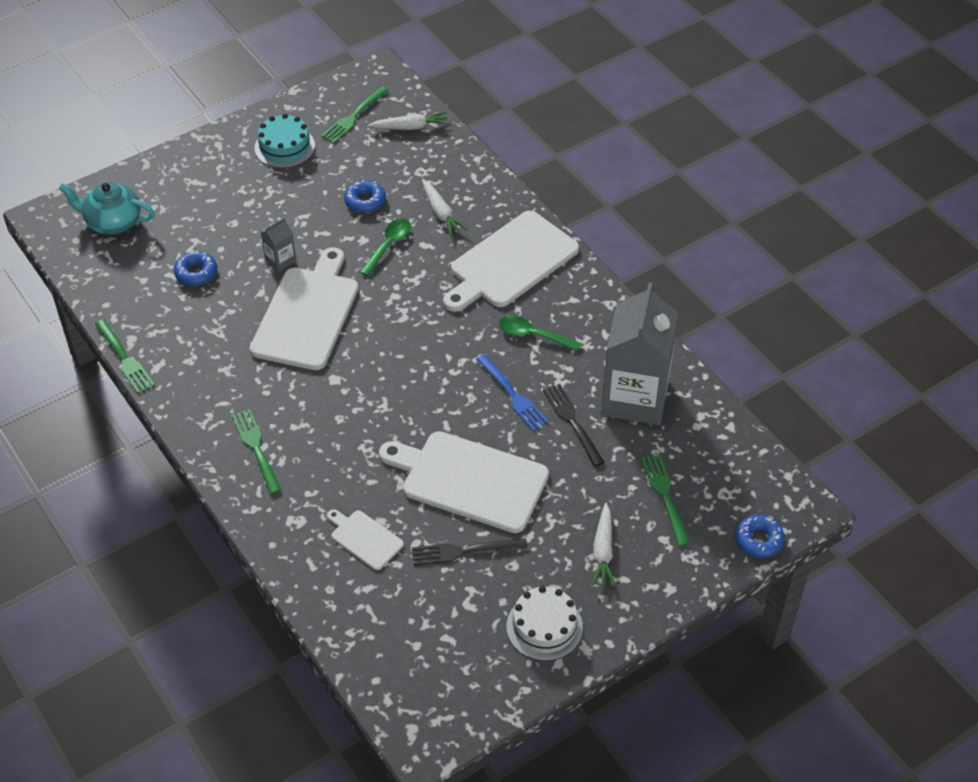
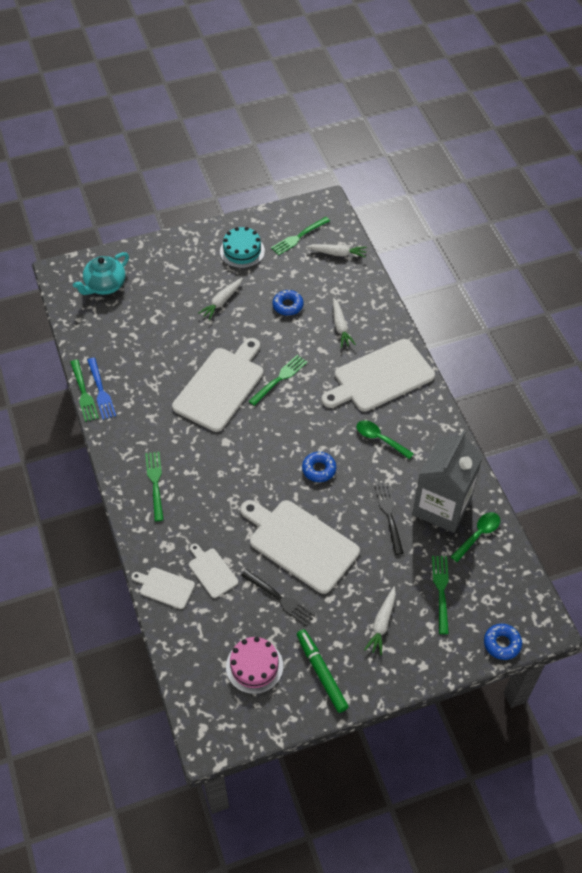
camera: 15 degrees right, 5 degrees up
(113, 222) = (105, 285): turquoise teapot -> turquoise teapot turned 75 degrees counterclockwise
(196, 273) = (151, 337): blue donut -> blue donut (319, 469)
(276, 212) = (222, 301): none -> white carrot
(280, 260) = (214, 340): grey carton -> none
(308, 571) = (165, 587): none -> white cutting board
(381, 290) = (279, 379): none -> green fork
(388, 245) = (294, 344): green spoon -> green spoon (478, 535)
(456, 639) = (254, 666): none -> pink cake
(464, 551) = (280, 599): black fork -> black fork turned 150 degrees counterclockwise
(513, 395) = (351, 483): blue fork -> blue fork (101, 391)
(544, 627) = (321, 673): white cake -> green marker

